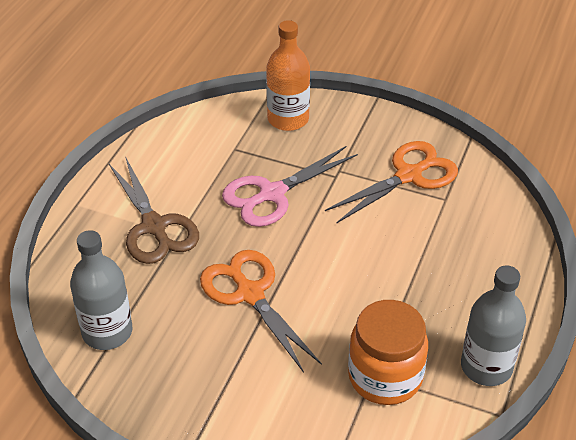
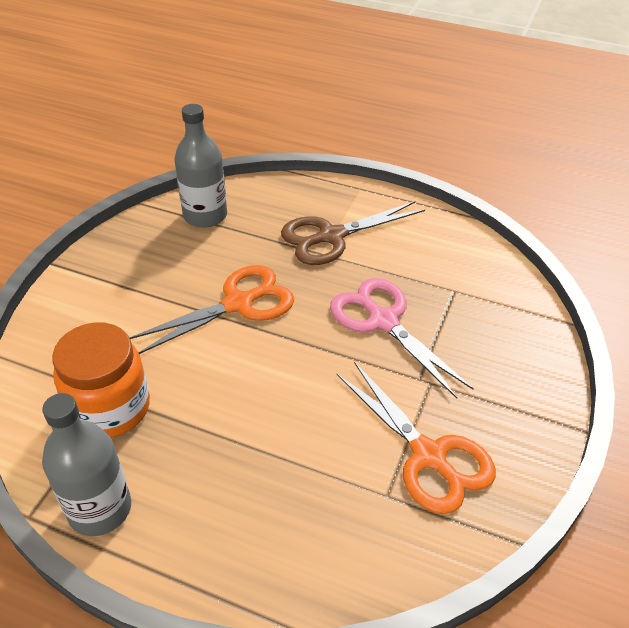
camera: 90 degrees right, 0 degrees up
(288, 119) = (516, 336): orange bottle -> none

